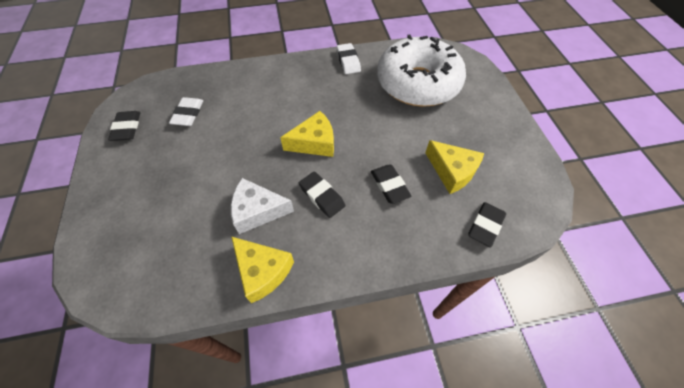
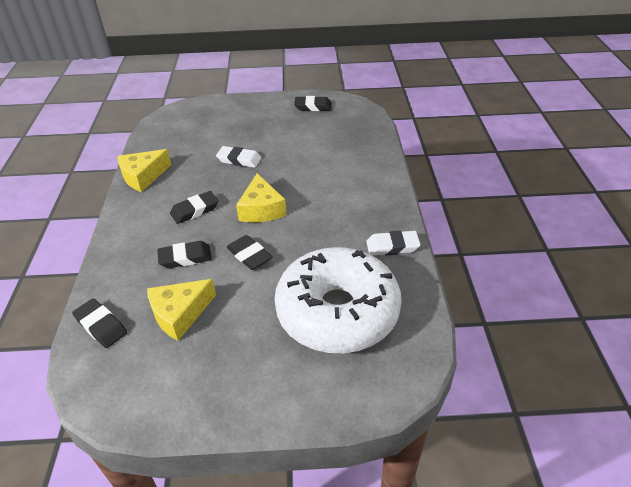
camera: 100 degrees right, 15 degrees down
(188, 114) = (322, 134): white eraser -> white eraser (239, 160)
(257, 211) = (197, 174): white cheese -> none
(376, 140) = (249, 255): none -> black eraser

